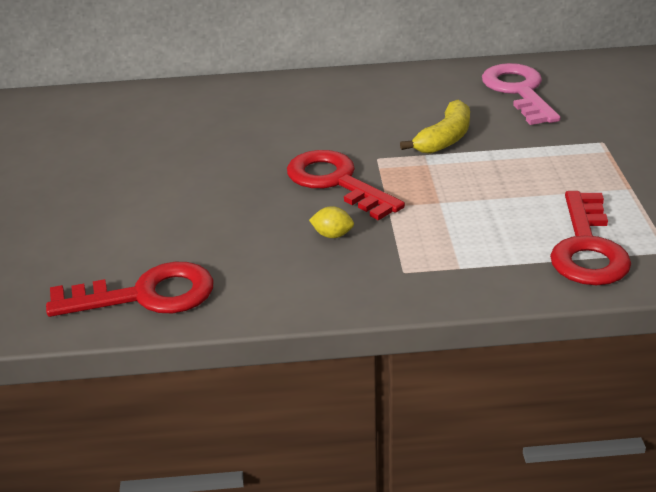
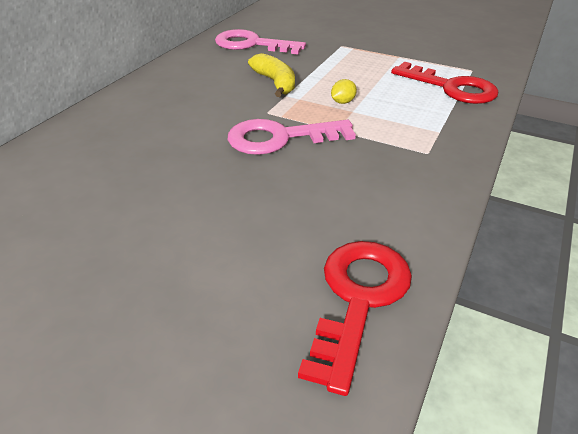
camera: 60 degrees left, 5 degrees up
(332, 235) = (353, 164): yellow lemon -> yellow lemon (342, 102)
(336, 182) = (280, 138): red key -> pink key

